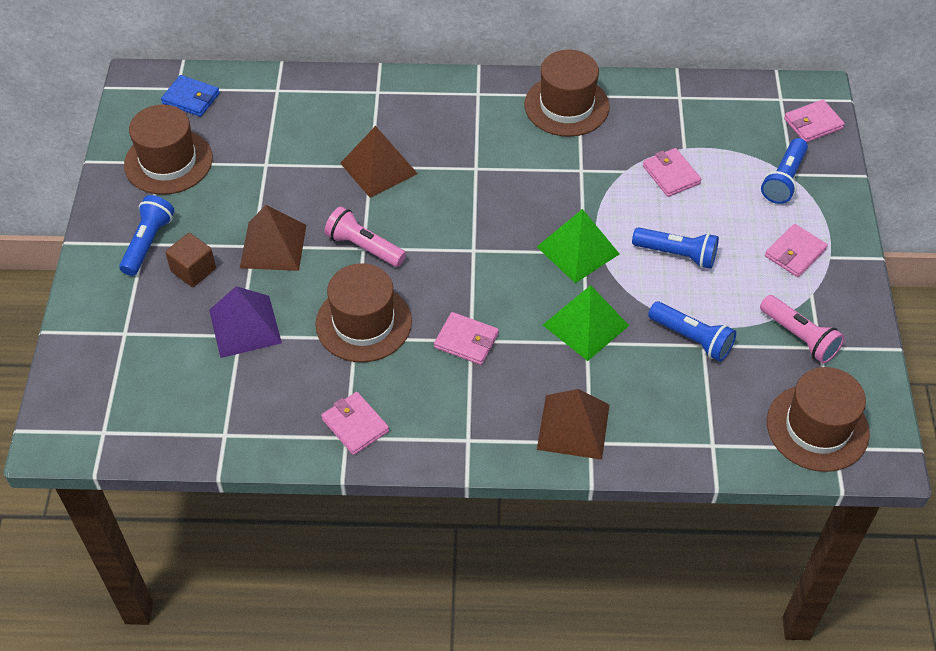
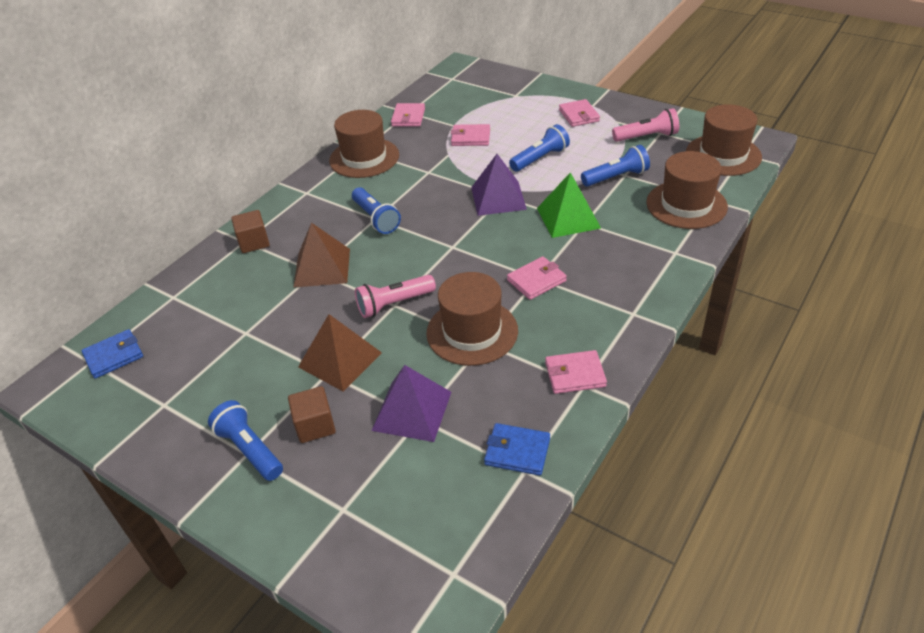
camera: 55 degrees left, 10 degrees down
(168, 162) = (169, 399): brown hat -> brown hat (686, 205)
(241, 420) = (517, 451): none -> blue wallet
(380, 99) = (254, 242): none -> brown cube
(573, 427) = (656, 255): brown pyramid -> none
(578, 250) = (498, 198): green pyramid -> purple pyramid
(784, 180) = (517, 99): blue flashlight -> blue flashlight (376, 218)
(813, 124) = (483, 75): pink wallet -> pink wallet (408, 117)

